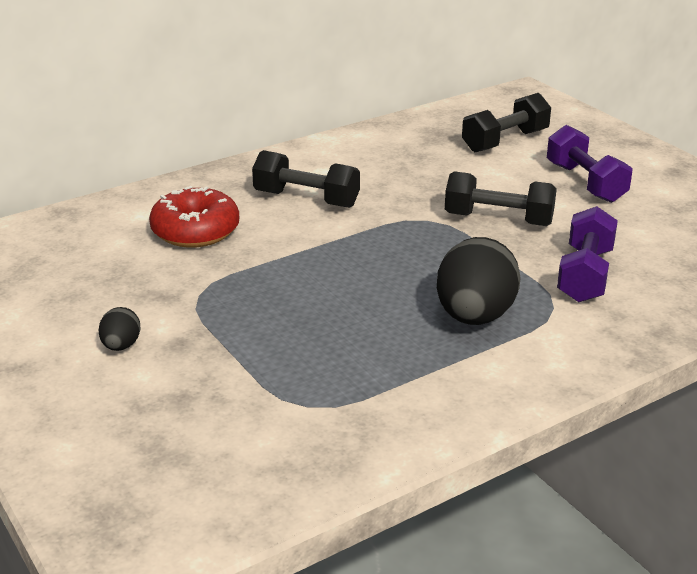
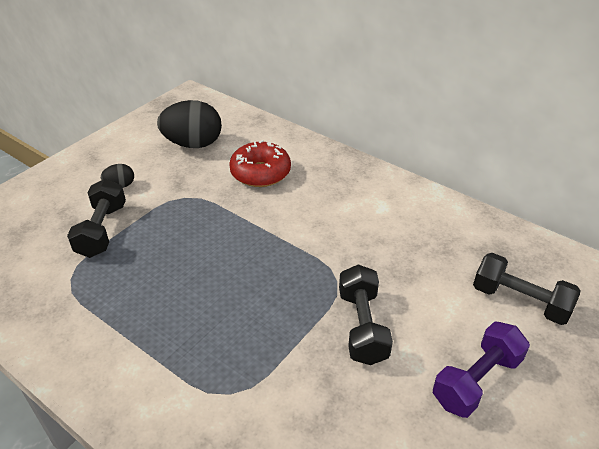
camera: 70 degrees right, 10 degrees up
(306, 199) = (331, 208): black dumbbell -> black dumbbell (102, 230)
(474, 316) = (198, 342): black egg -> black egg (193, 144)
(584, 275) = (292, 408): purple dumbbell -> none

